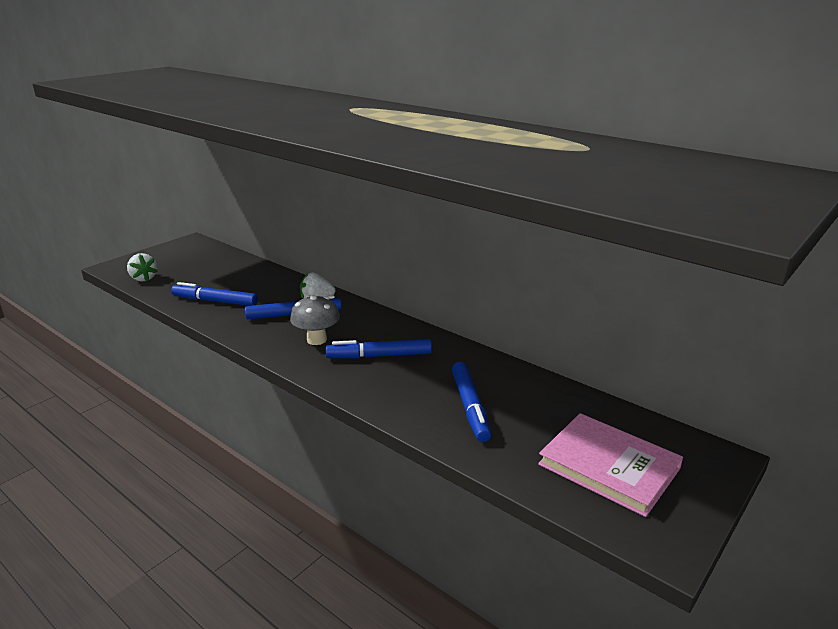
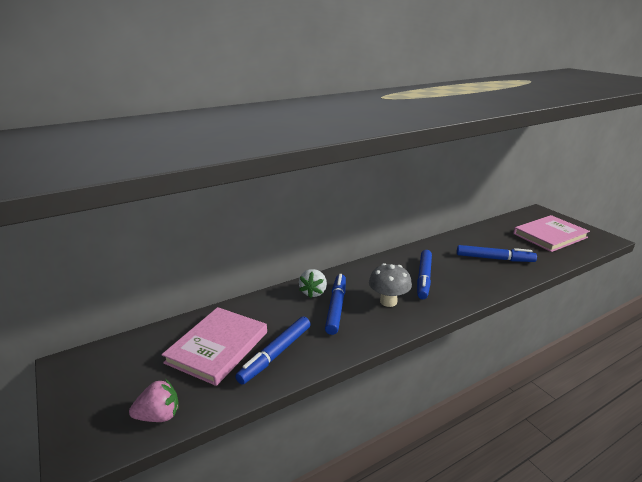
camera: 70 degrees left, 0 degrees up
(143, 278) = (159, 416): white strawberry -> pink strawberry
(219, 279) = (217, 347): none -> pink book

